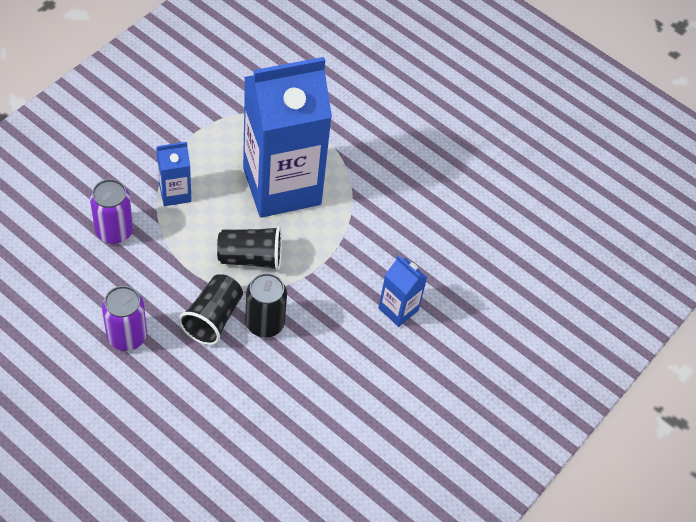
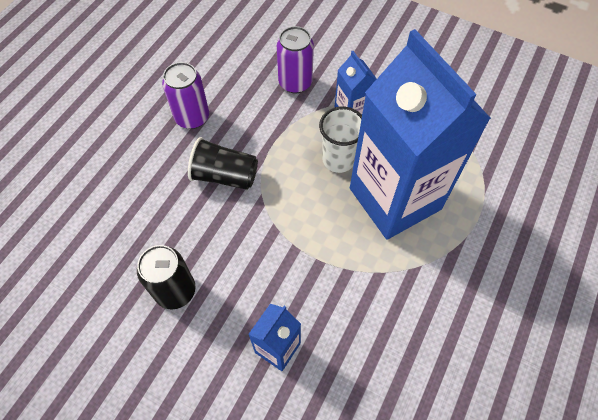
camera: 85 degrees right, 5 degrees up
(225, 218) = (338, 160): none -> white cup
(250, 258) = (300, 191): black cup -> none
(265, 323) = (229, 220): black can -> black can (175, 291)

